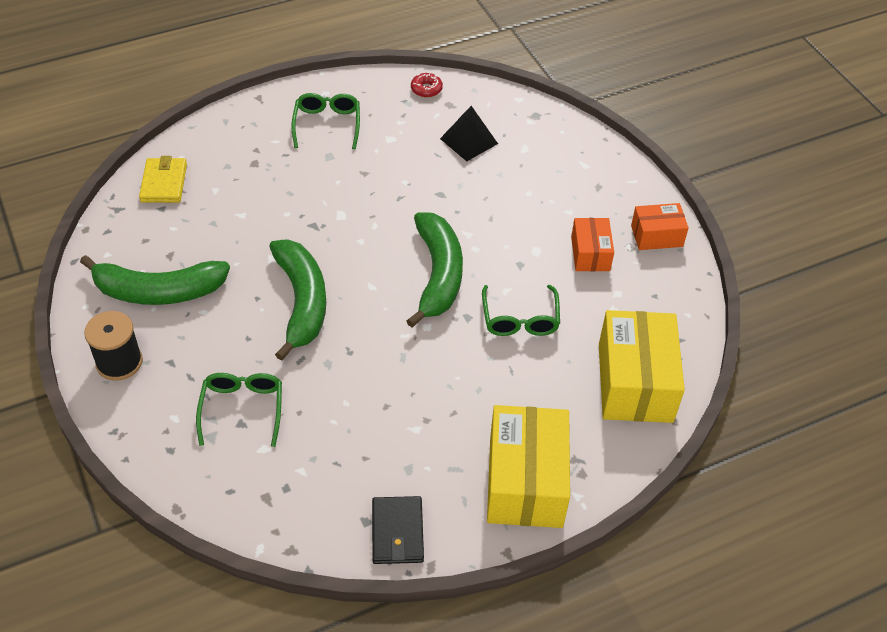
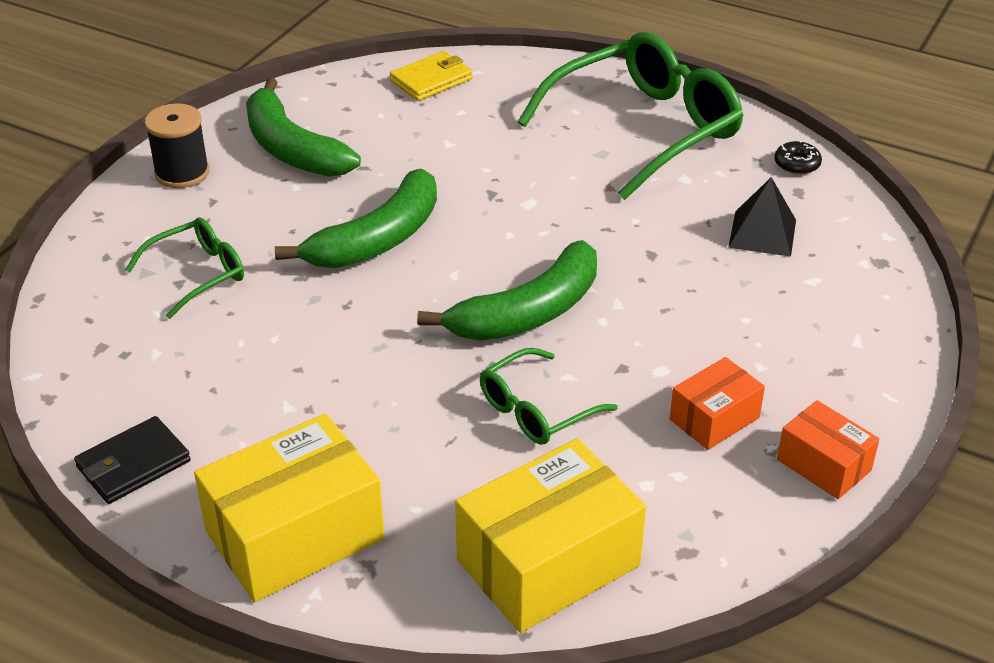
camera: 55 degrees right, 10 degrees down
(327, 124) = (644, 129): green glasses -> green glasses, size x1.99
(426, 89) = (797, 164): red donut -> black donut

